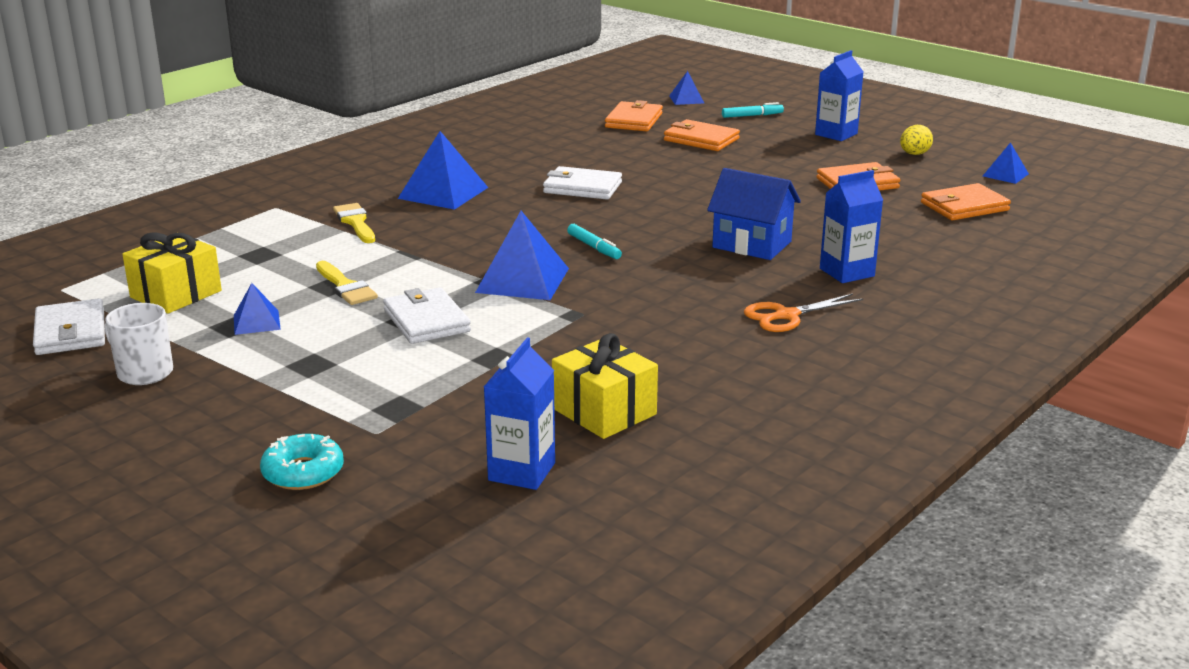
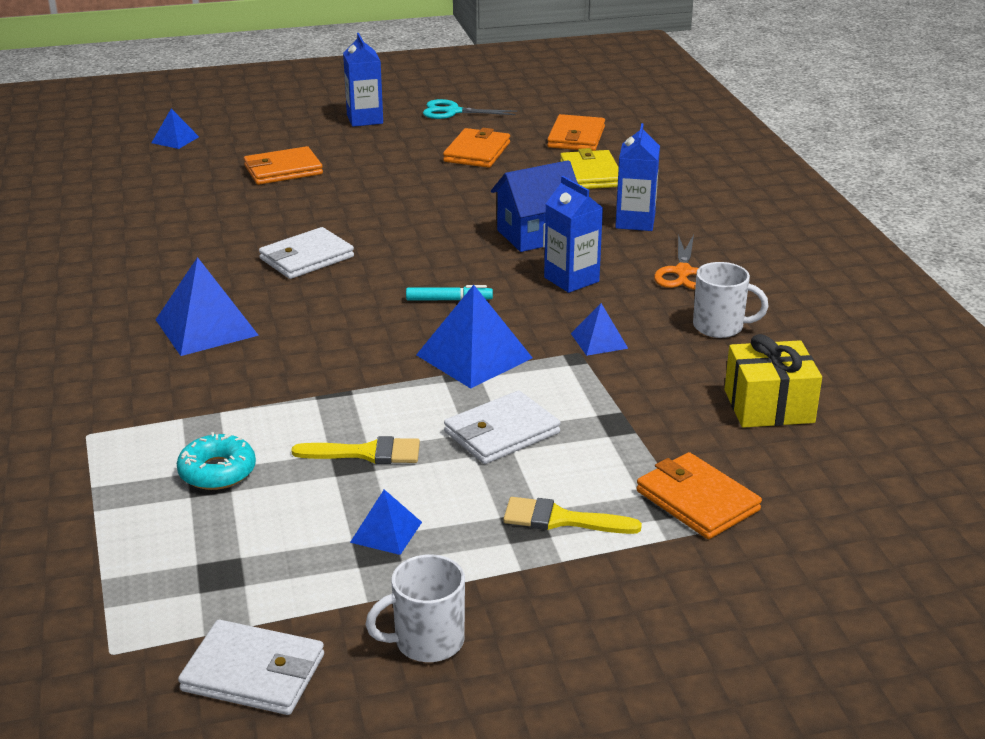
camera: 55 degrees left, 5 degrees up
(176, 294) = (243, 567): yellow gift -> none
(303, 472) = (745, 594): turquoise donut -> turquoise donut (217, 471)
(355, 222) = (207, 398): yellow brush -> yellow brush (561, 519)
(426, 320) = (501, 432): white wallet -> white wallet turned 45 degrees counterclockwise
(521, 471) = (837, 478): blue carton -> blue carton (571, 279)
(634, 120) = (184, 179): orange wallet -> orange wallet (697, 500)
(713, 356) = (720, 327): none -> white mug
(752, 116) = (266, 131): turquoise marker -> none
(903, 232) = (591, 174): none -> yellow wallet
(914, 154) = (453, 112): yellow egg -> turquoise scissors
(1005, 175) = (540, 101): blue pyramid -> blue pyramid (599, 341)

